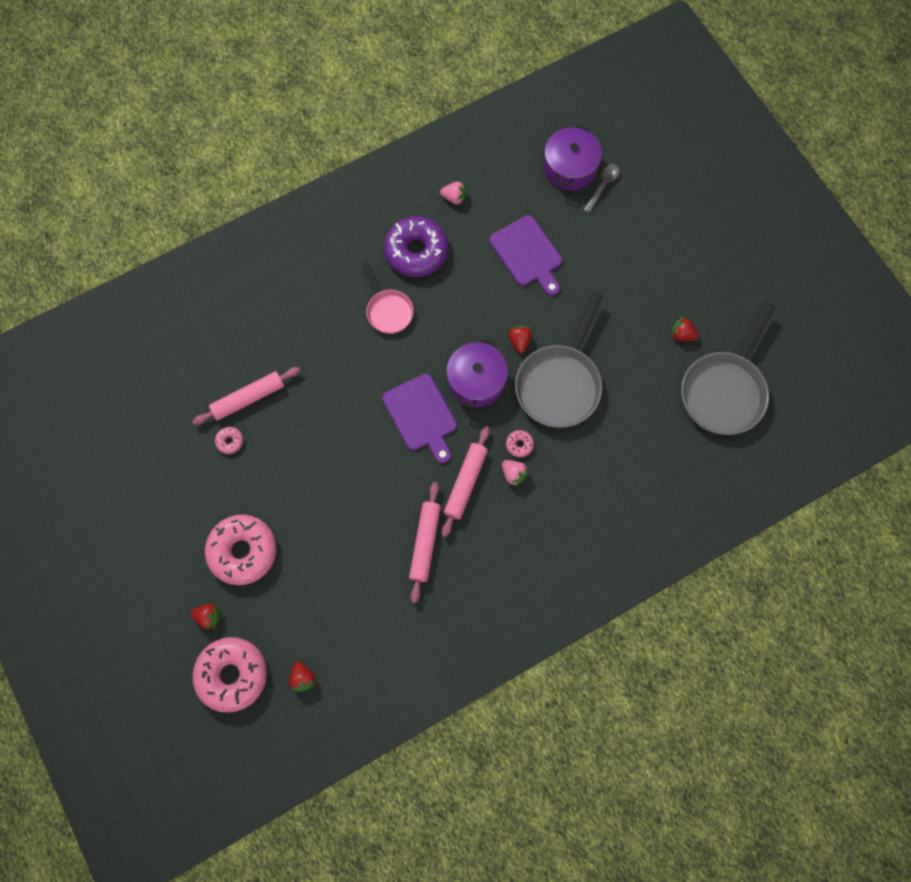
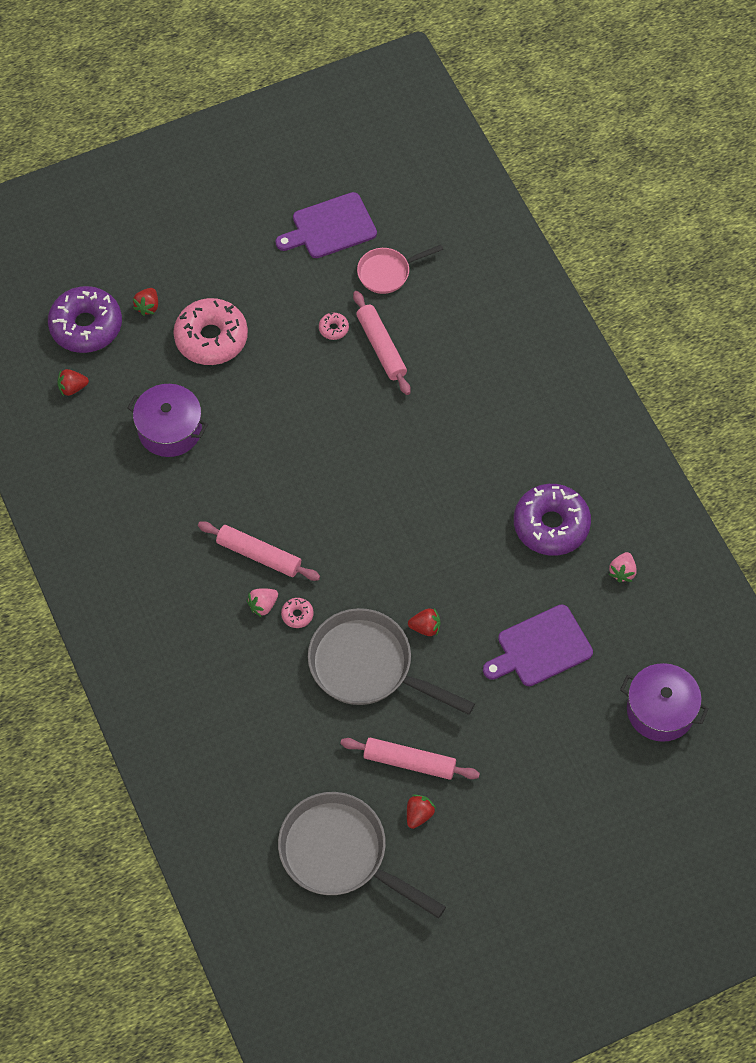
camera: 95 degrees right, 10 degrees down
(232, 675) = (86, 326): pink donut -> purple donut
(388, 310) = (476, 490): pink pan -> pink pan (387, 272)
(421, 415) = (343, 516): purple cutting board -> purple cutting board (330, 227)
(425, 543) = (196, 510): pink rolling pin -> pink rolling pin (409, 762)
(476, 381) = (380, 576): purple pot -> purple pot (170, 429)
(602, 186) = (632, 747): grey spoon -> none

